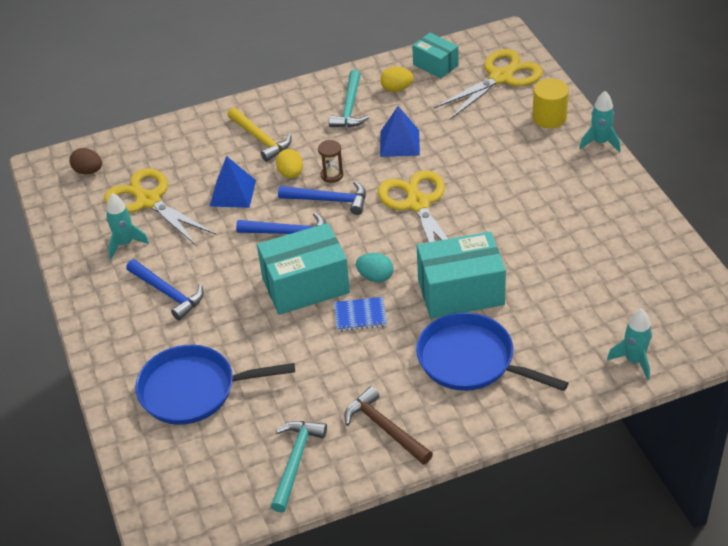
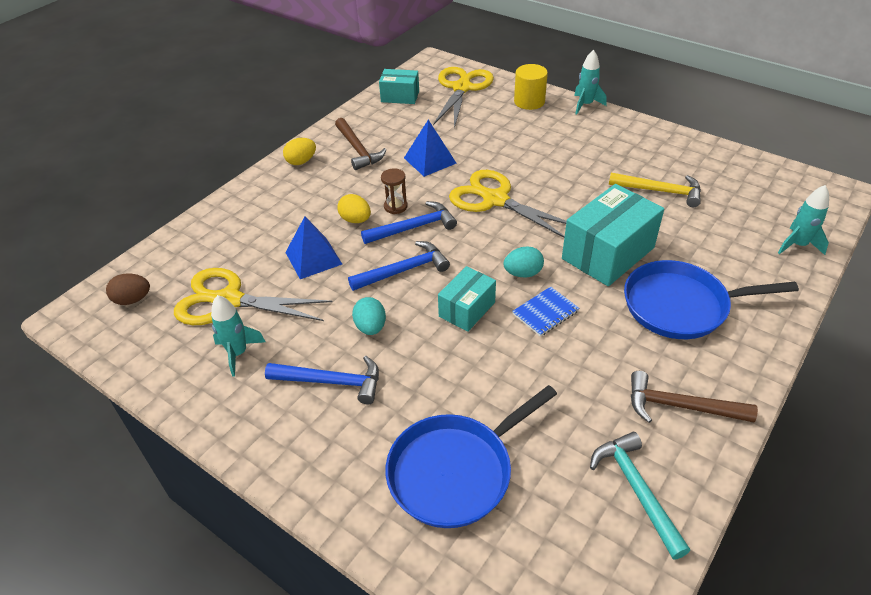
camera: 35 degrees left, 0 degrees up
(226, 266) = (370, 327): none -> turquoise egg
(260, 139) = (297, 203): yellow hammer -> yellow hammer (660, 191)
(305, 285) = (467, 309): turquoise box -> turquoise box, size x0.58
(349, 107) = (358, 150): turquoise hammer -> brown hammer
(396, 89) = (385, 123): yellow egg -> yellow egg (301, 161)

